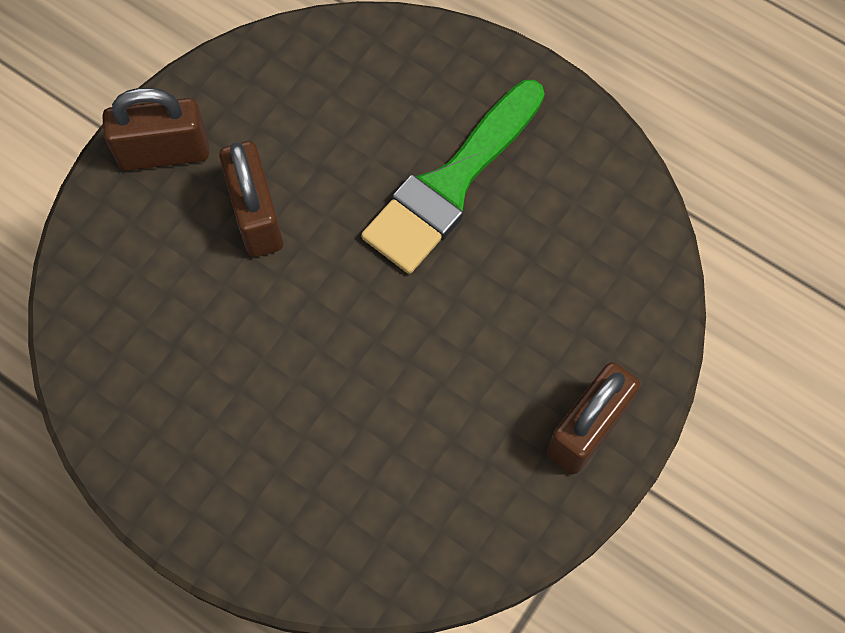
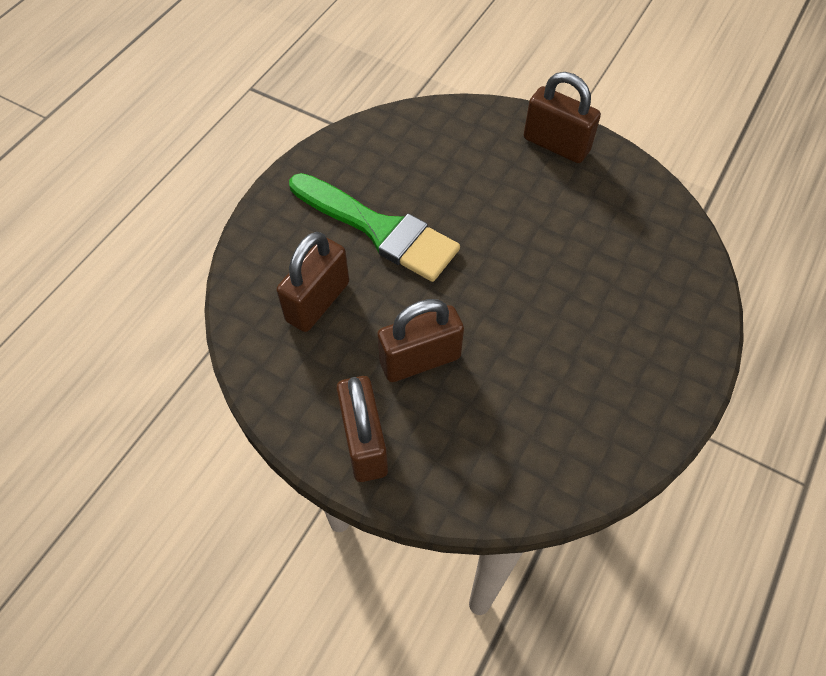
camera: 95 degrees left, 10 degrees down
(349, 112) = (318, 302): none -> brown padlock

